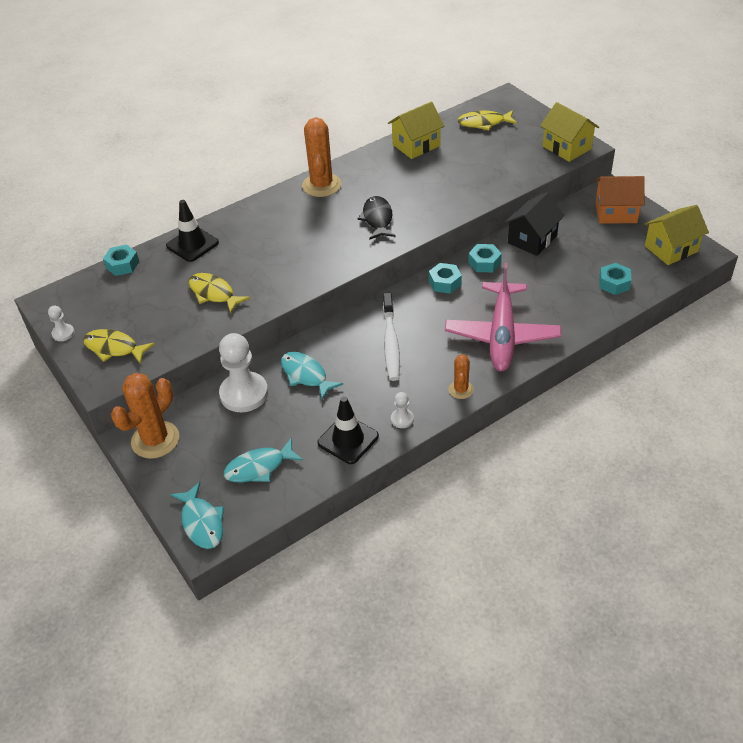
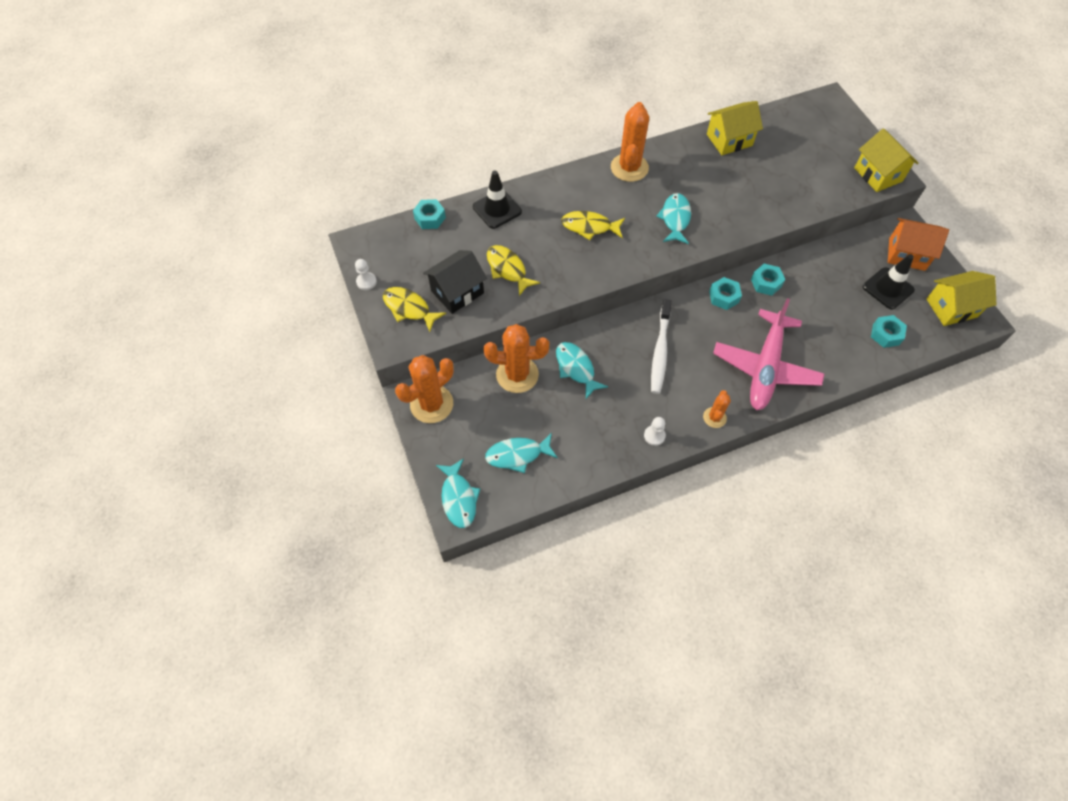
camera: 10 degrees right, 15 degrees up
(244, 393) = (517, 375): white pawn -> orange cactus
(348, 439) = (601, 445): black traffic cone -> black traffic cone (888, 288)
(377, 219) = (675, 219): black fish -> turquoise fish
(484, 123) = (801, 127): yellow fish -> yellow fish (589, 227)
(532, 239) = (818, 267): black house -> black house (457, 292)

